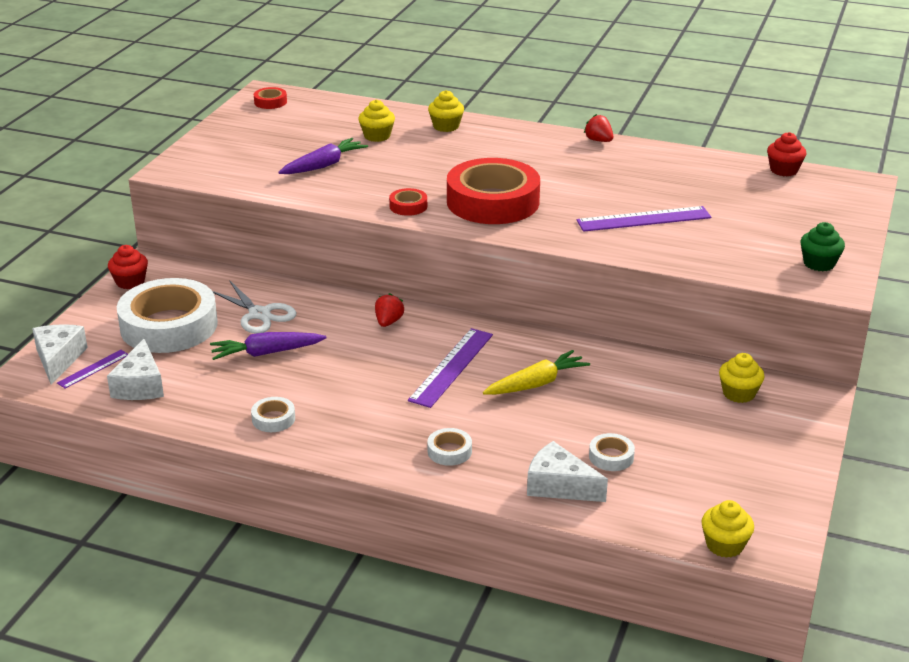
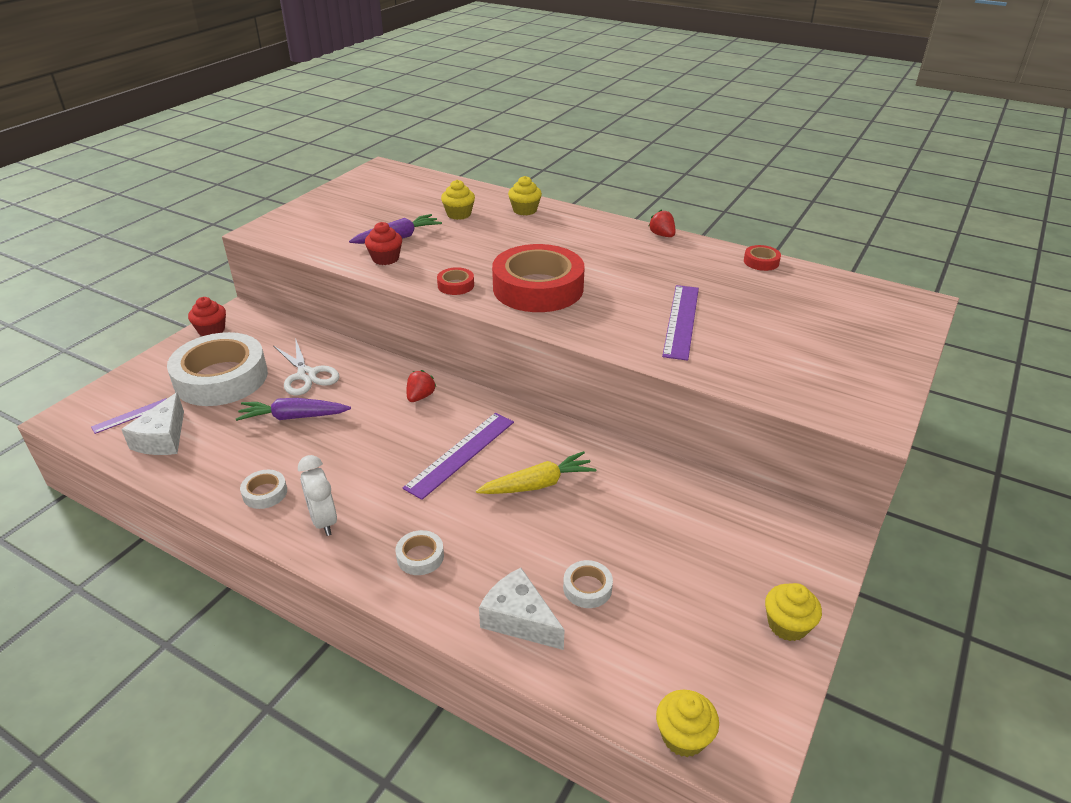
camera: 10 degrees right, 5 degrees up
(58, 359) = (107, 402): white cheese -> none
(270, 102) = (381, 176): red tape -> red tape (761, 262)
(343, 434) = (323, 521): none -> white clock
(643, 219) = (681, 321): purple ruler -> purple ruler turned 75 degrees counterclockwise
(739, 393) = (747, 524): yellow cupcake -> yellow cupcake (787, 625)
(784, 170) = (839, 281): red cupcake -> red cupcake (385, 259)
(819, 263) = (857, 391): green cupcake -> none

